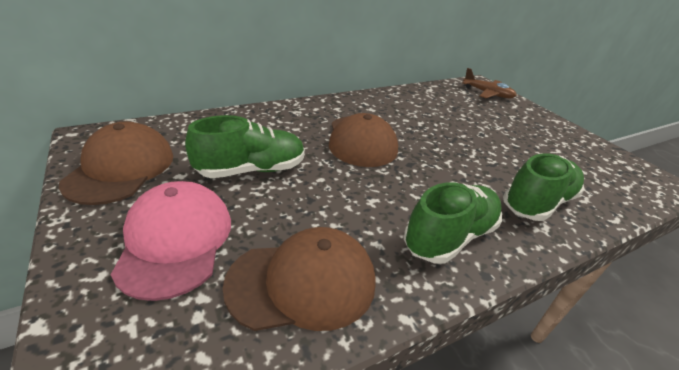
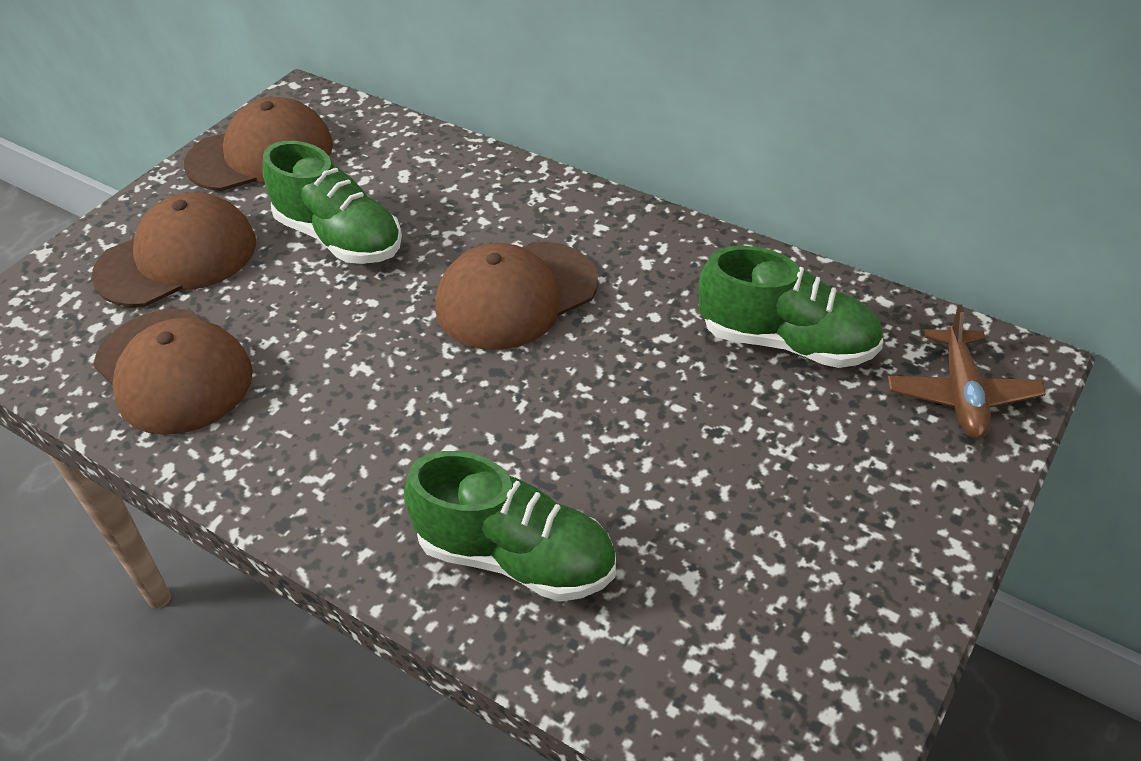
camera: 65 degrees right, 10 degrees up
(175, 240) = (177, 258): pink cap -> brown cap
(449, 236) = (338, 468): green shoe -> green shoe (787, 342)

